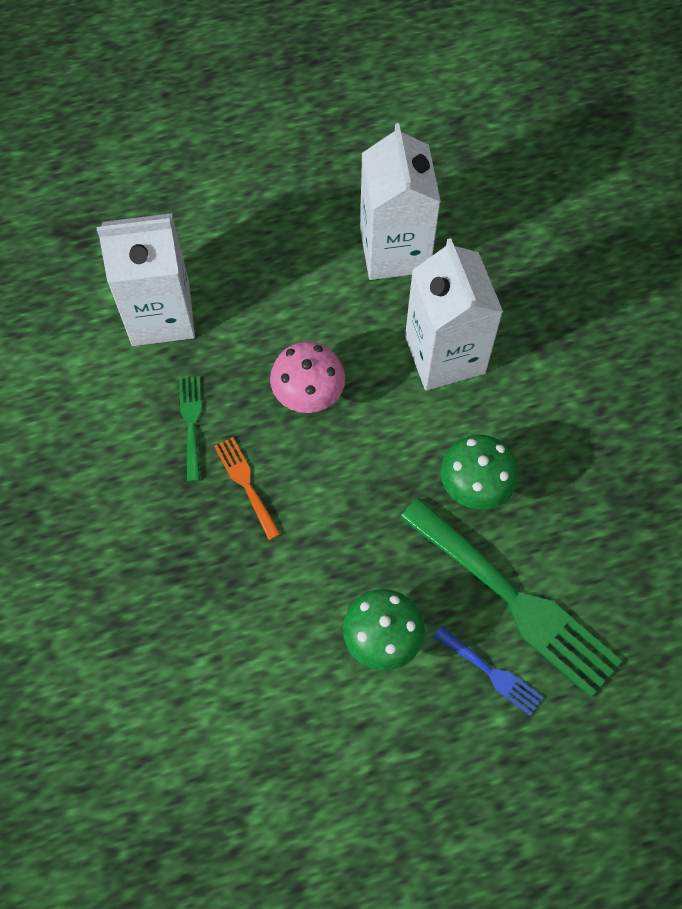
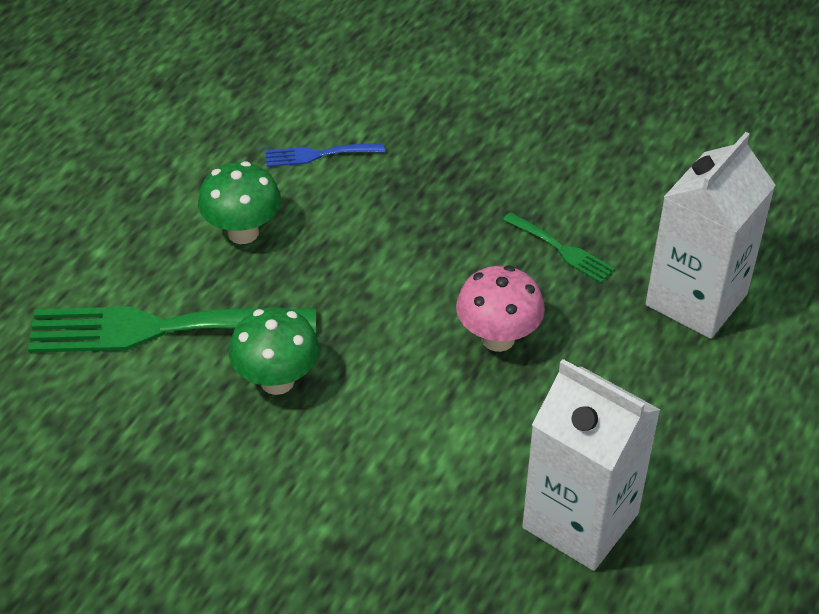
camera: 135 degrees right, 20 degrees down
(246, 484) = (466, 245): orange fork -> none
(445, 355) = (421, 464): white carton -> none
(491, 673) = (134, 272): blue fork -> blue fork (318, 155)

